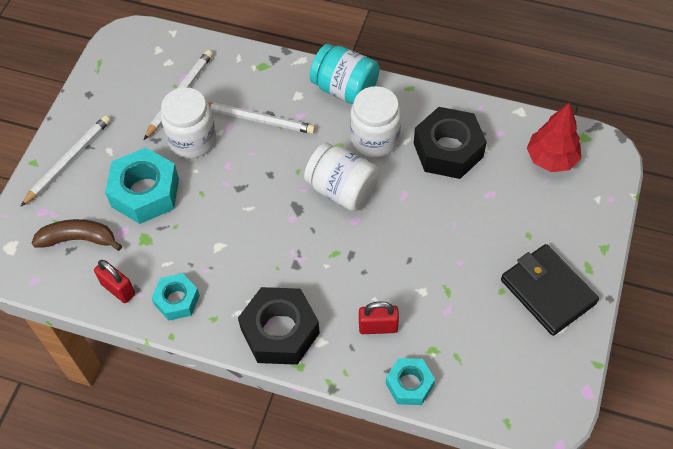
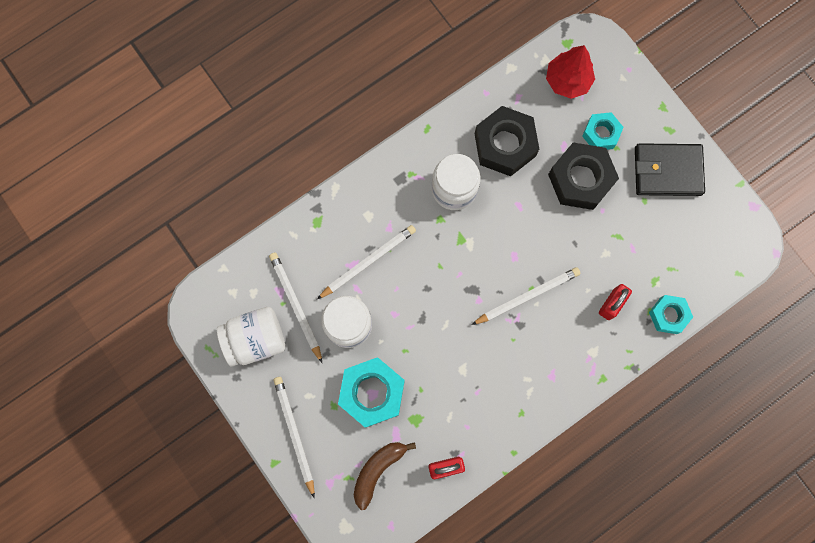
camera: 55 degrees left, 20 degrees up
(177, 300) = (487, 429): turquoise nut -> turquoise nut (601, 134)
(280, 331) = (566, 373): black nut -> black nut (580, 180)
(326, 253) = (527, 296): none -> white pencil
(342, 190) = (481, 246): white jar -> white jar (256, 339)
(345, 89) = (390, 176): turquoise jar -> none

